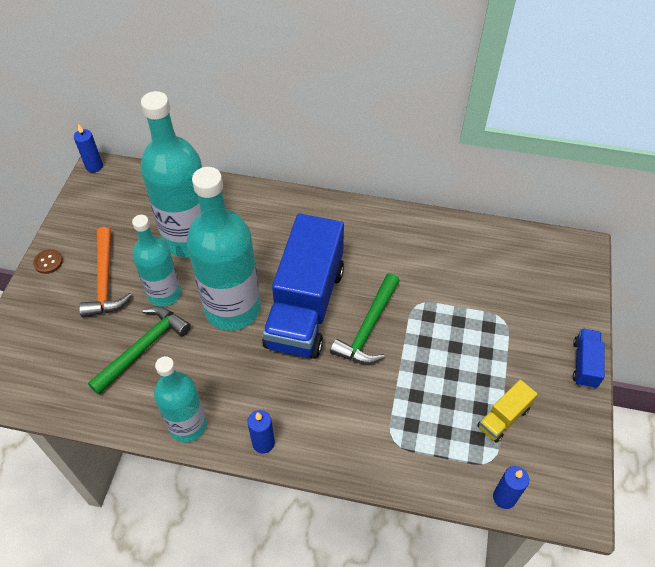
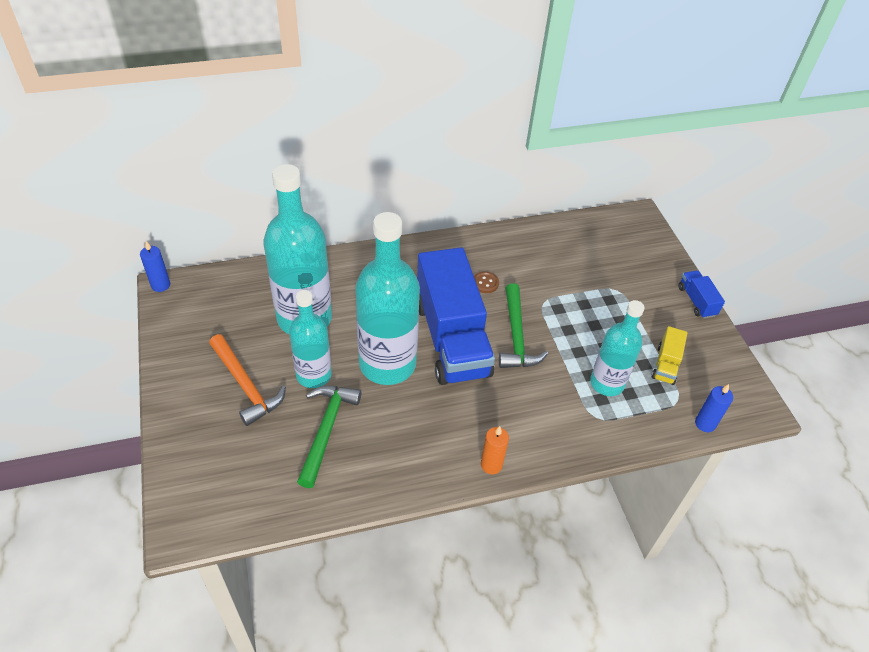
camera: 30 degrees left, 5 degrees down
(48, 262) = (173, 390): brown button -> brown button (485, 283)
(188, 425) = (414, 479): turquoise bottle -> turquoise bottle (607, 383)
(263, 443) = (491, 465): blue candle -> orange candle

